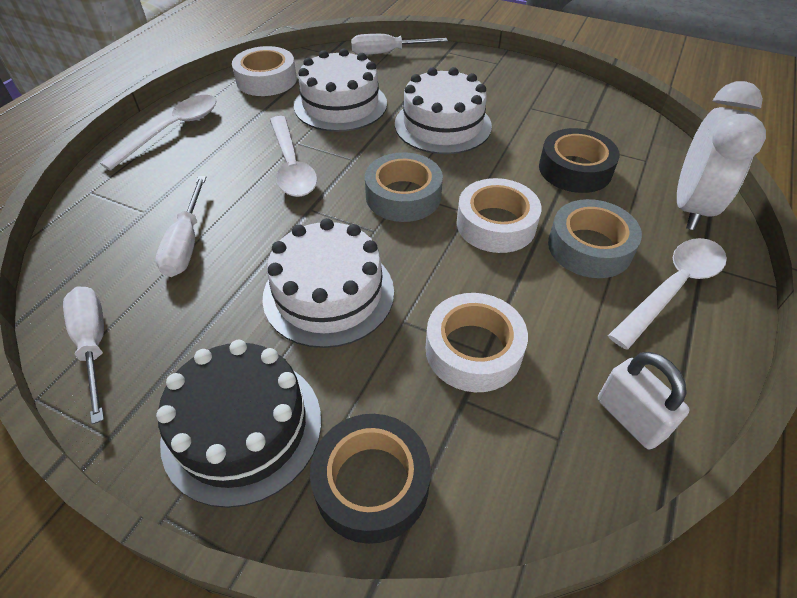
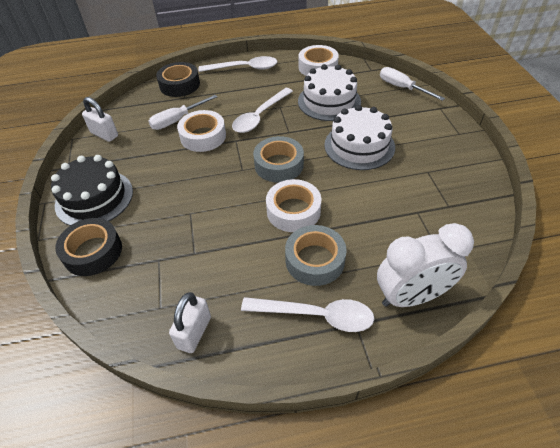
camera: 55 degrees right, 0 degrees up
(93, 345) = (104, 134): white screwdriver -> white padlock
(328, 294) = (185, 179): white cake -> none
(473, 350) = (191, 247): white tape -> white tape (203, 136)
(575, 169) = (384, 221): black tape -> black tape (179, 85)

